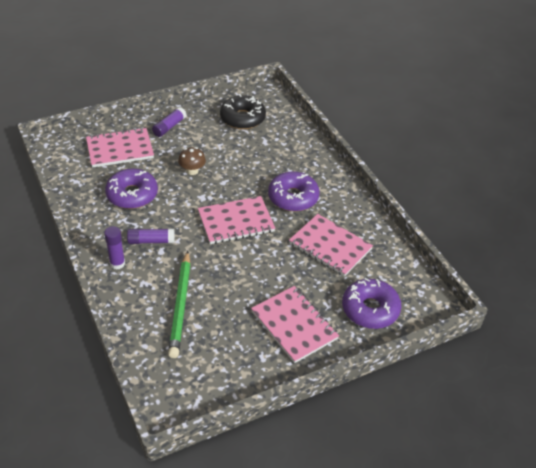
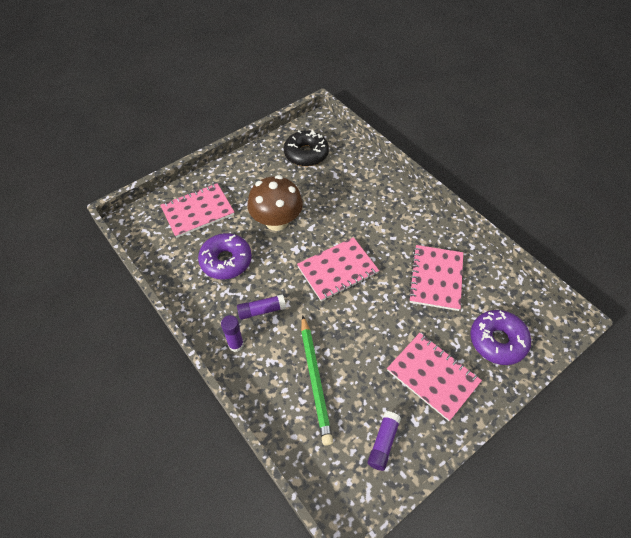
camera: 10 degrees left, 10 degrees up
(169, 127) = (239, 177): purple glue stick -> purple glue stick (383, 443)
(192, 171) = (276, 221): brown mushroom -> brown mushroom, size x1.96
(293, 197) = (382, 231): purple donut -> none
(330, 246) = (436, 278): pink notebook -> pink notebook turned 75 degrees clockwise

